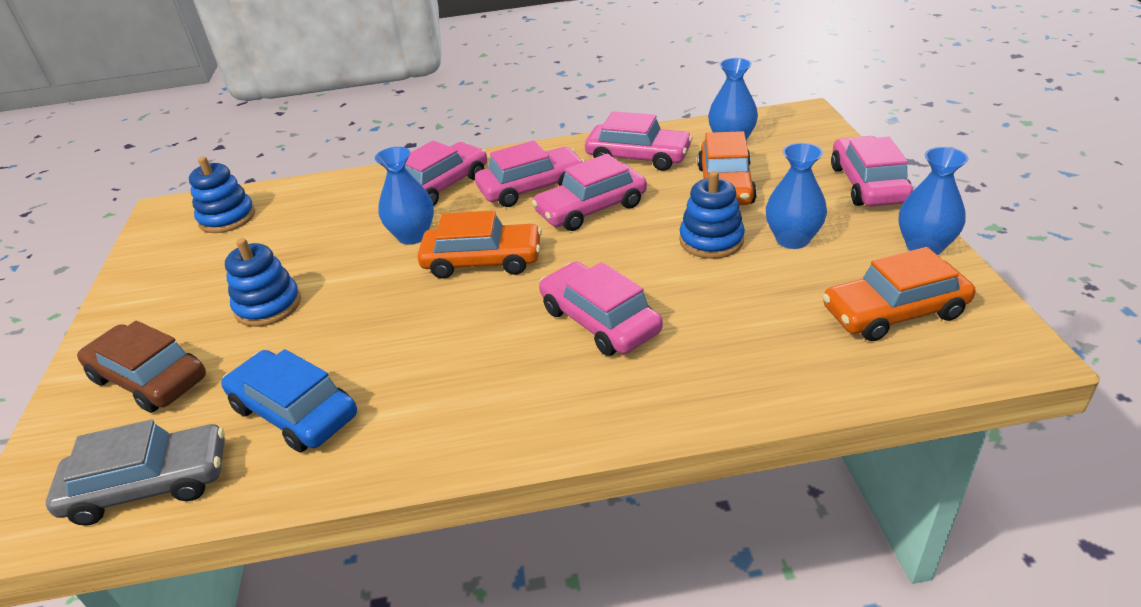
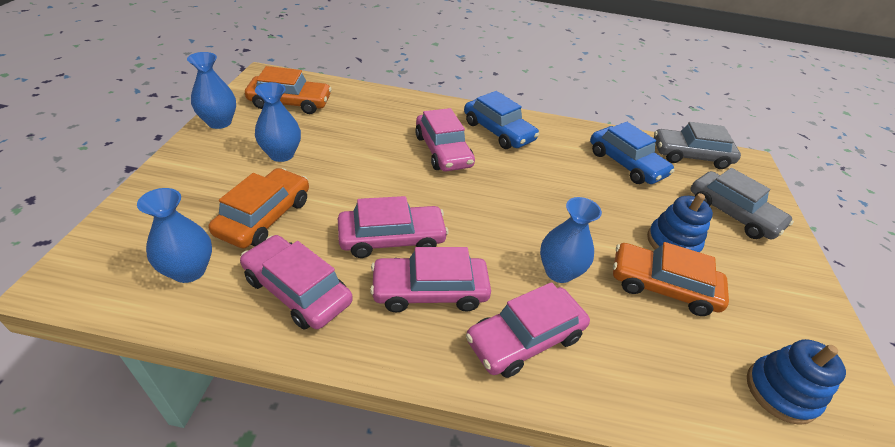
camera: 170 degrees left, 5 degrees up
(149, 378) = (732, 214): brown car -> grey car
(482, 261) = (502, 220): orange car -> orange car (662, 286)
(529, 394) = (498, 131): none -> blue car
(711, 240) = (331, 173): blue stacking toy -> none
(868, 184) = (169, 173): pink car -> none

